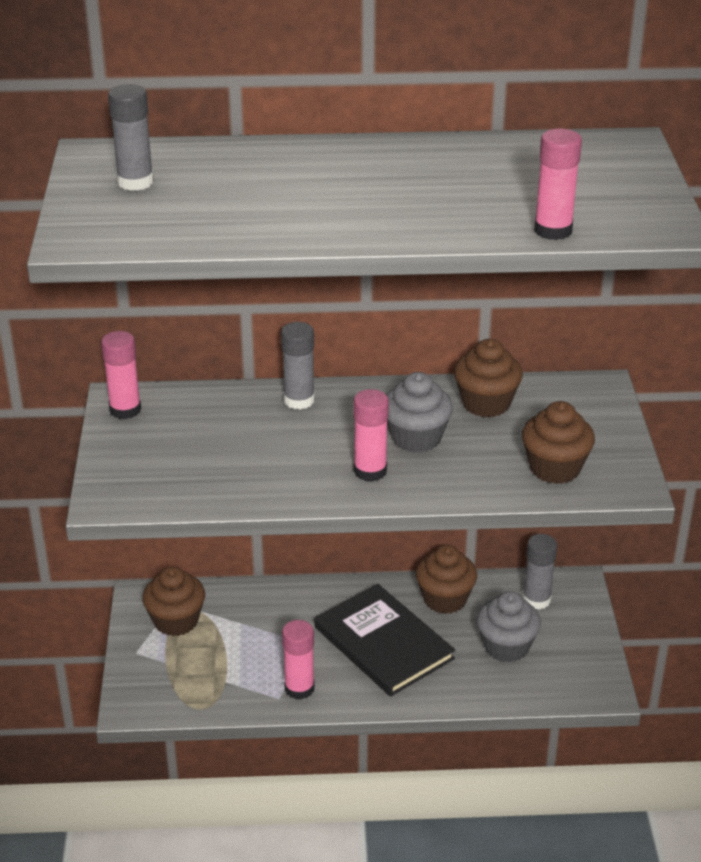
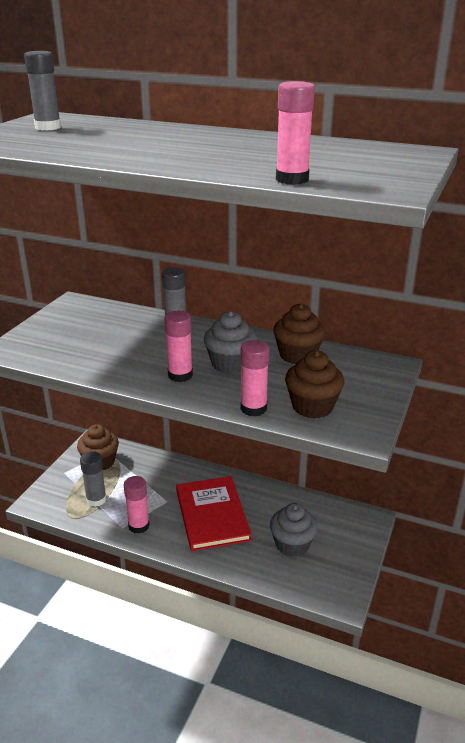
camera: 25 degrees right, 5 degrees down
(125, 410) = (70, 308): pink glue stick -> pink glue stick (253, 408)
(383, 643) = (212, 515): black book -> red book
(445, 599) = (271, 500): brown cupcake -> none
(536, 600) = (334, 520): grey glue stick -> grey glue stick (96, 499)

